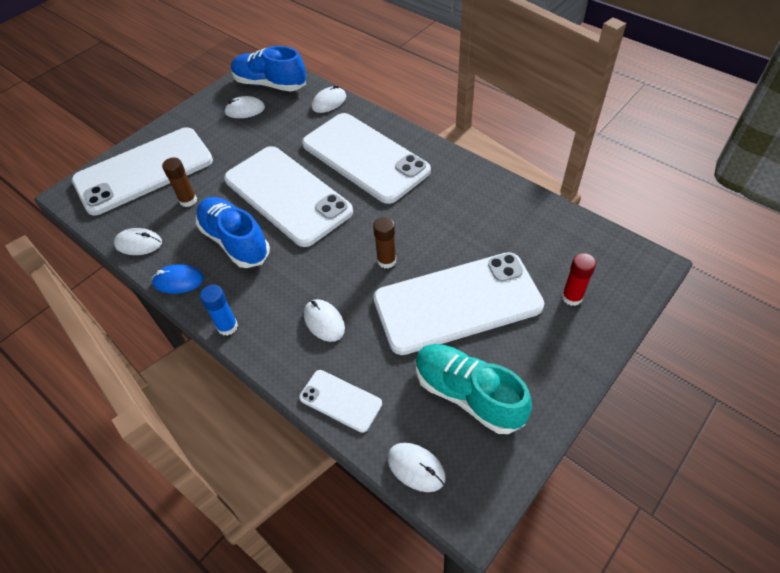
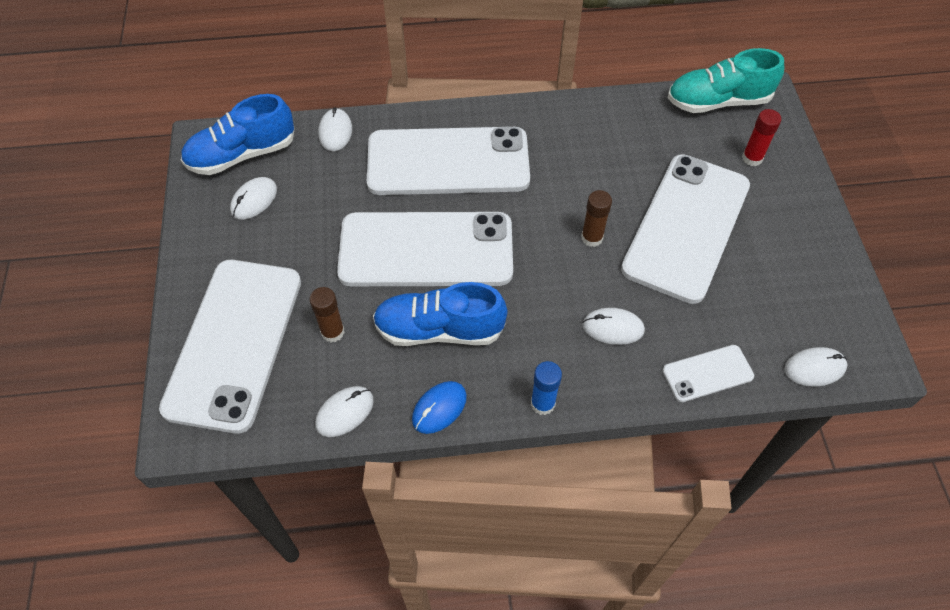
camera: 50 degrees left, 5 degrees up
(467, 394) = (779, 287): turquoise shoe -> turquoise shoe (718, 101)

